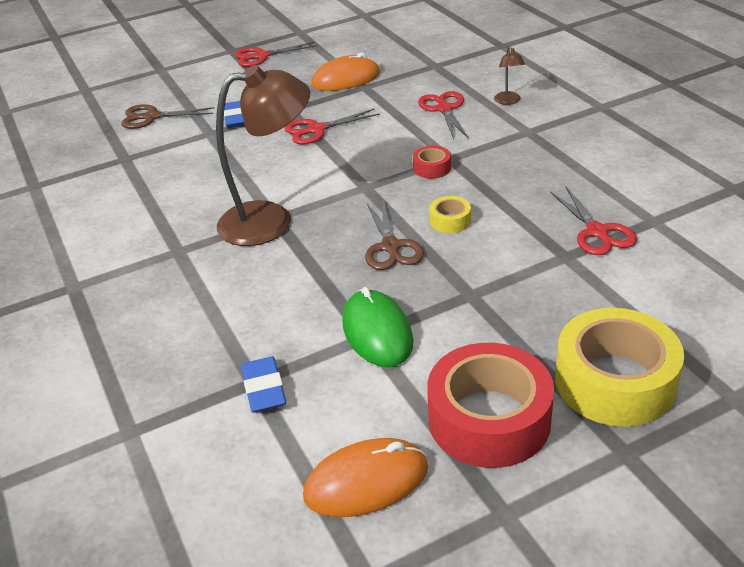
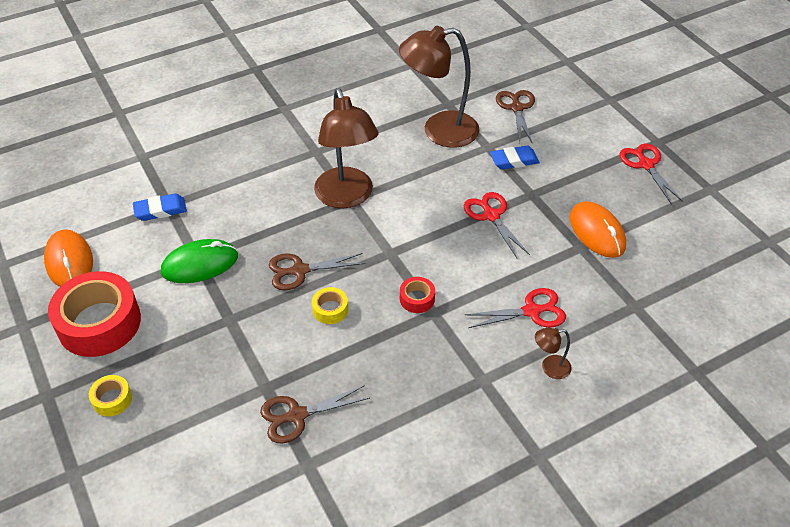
camera: 85 degrees right, 10 degrees up
(172, 163) = (439, 131): none -> brown lamp
(597, 232) = (297, 415): red scissors -> brown scissors
(615, 381) = (112, 399): yellow tape -> yellow tape, size x0.44

